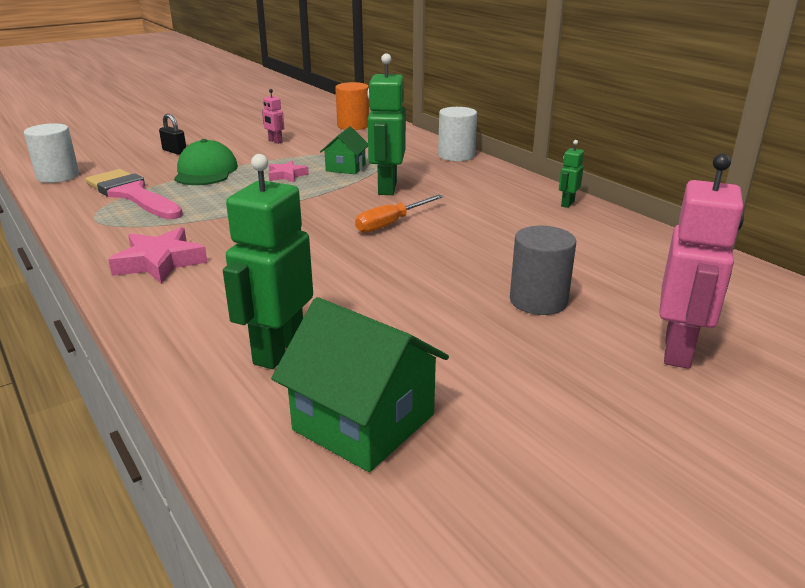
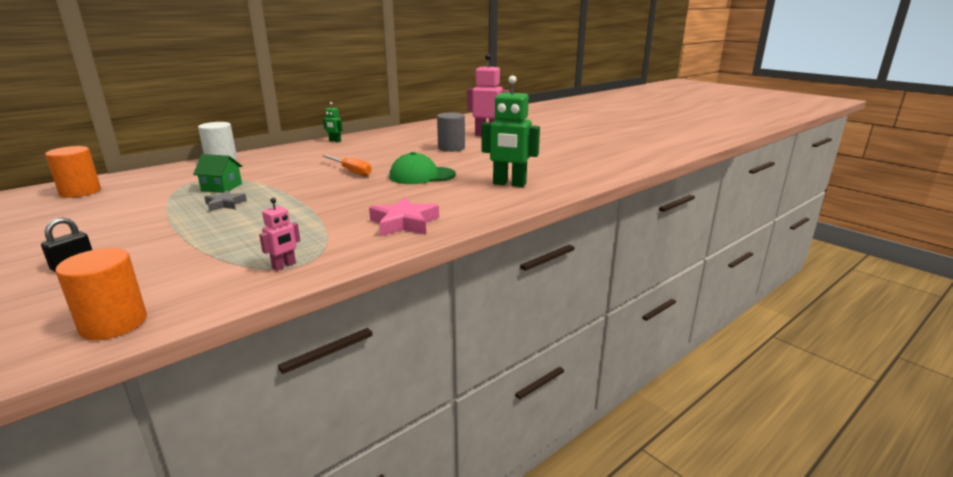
camera: 95 degrees left, 5 degrees down
(58, 176) = (114, 323): white cylinder -> orange cylinder
(132, 194) = (233, 260): pink brush -> none
(206, 171) = (181, 237): green cap -> green cap (422, 176)
(275, 141) = (98, 218): pink robot -> pink robot (284, 266)
(287, 175) = (225, 204): pink star -> grey star
(364, 422) = (554, 169): green house -> none
(387, 188) = (282, 174): green robot -> none

